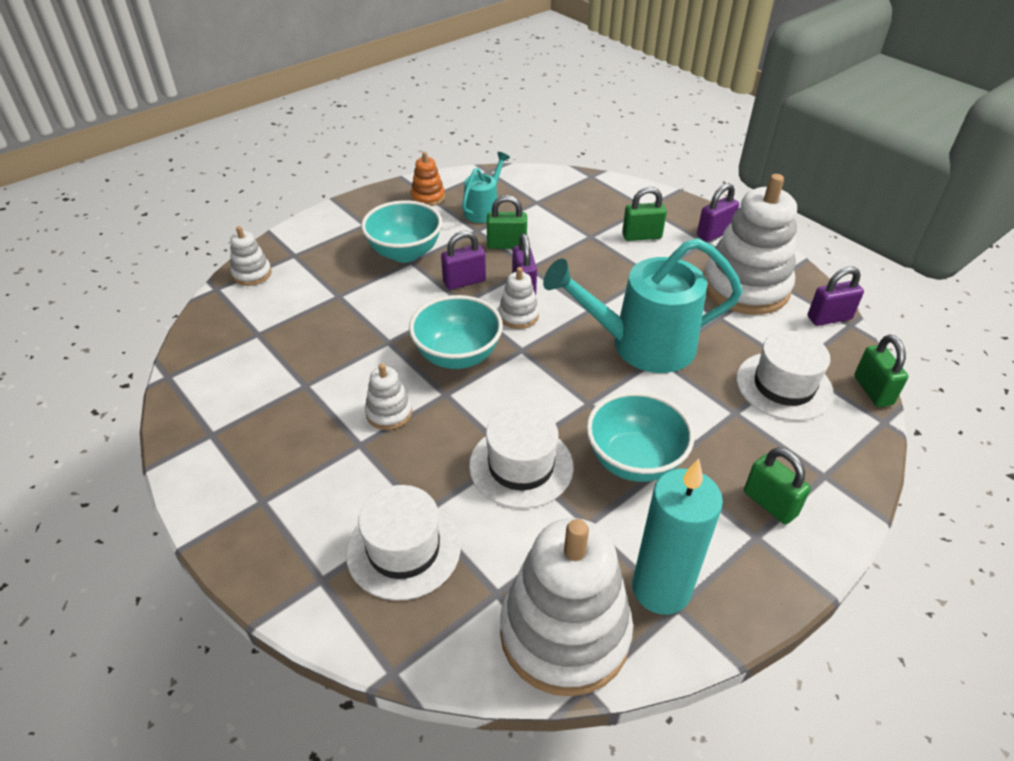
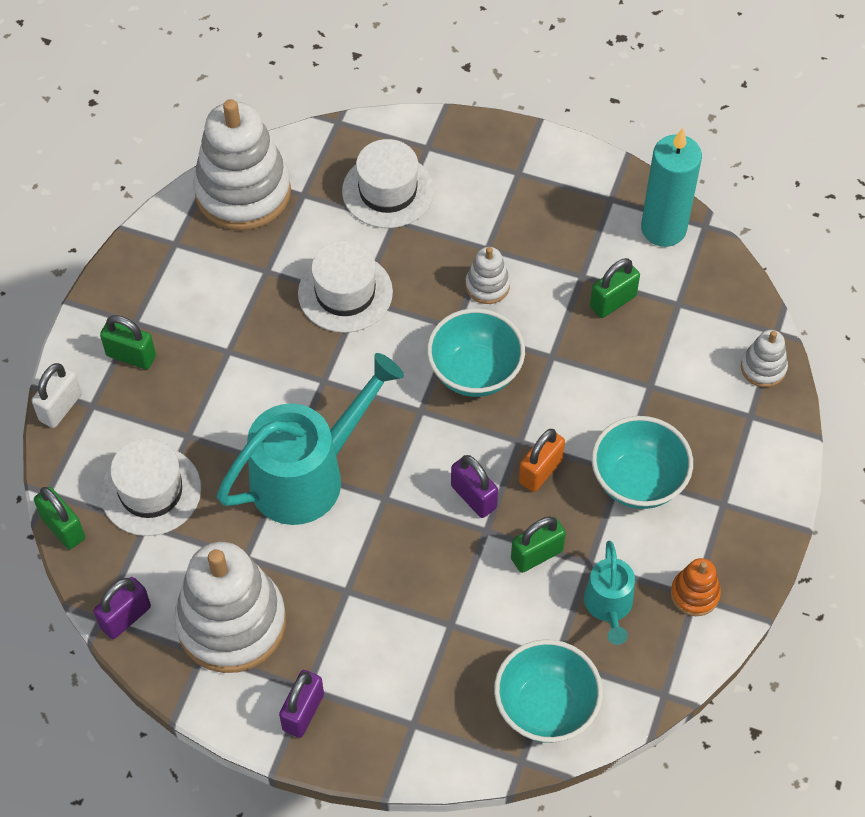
camera: 150 degrees right, 15 degrees up
(464, 281) = (540, 471): purple padlock -> orange padlock
(518, 316) = (452, 452): white stacking toy -> none
(634, 461) = (256, 342): turquoise bowl -> turquoise bowl (545, 707)
(641, 236) = (389, 657): green padlock -> green padlock (613, 301)
(661, 589) = (191, 250): turquoise candle -> turquoise candle (663, 229)
(859, 487) = (60, 407): none -> white padlock

